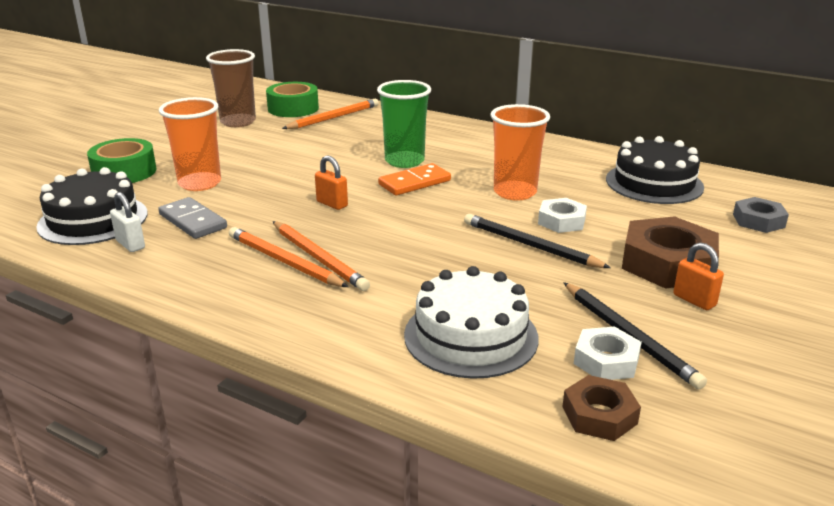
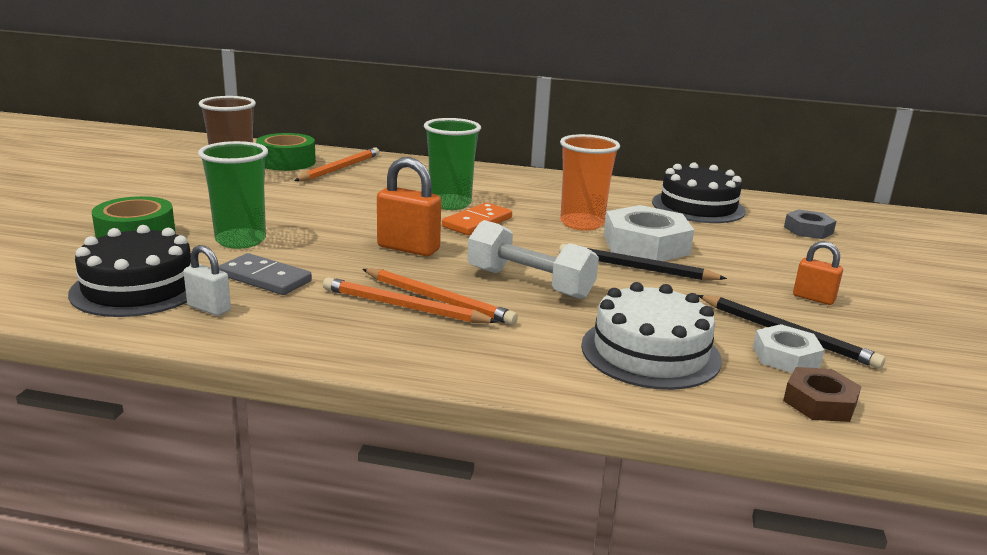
camera: 20 degrees left, 5 degrees down
(200, 183) = (240, 240): orange cup -> green cup
(332, 204) = (408, 248): orange padlock -> orange padlock, size x1.66
(413, 250) = (529, 283): none -> white dumbbell
(561, 221) = (646, 245): white nut -> white nut, size x1.77
(667, 263) = (766, 271): brown nut -> none

